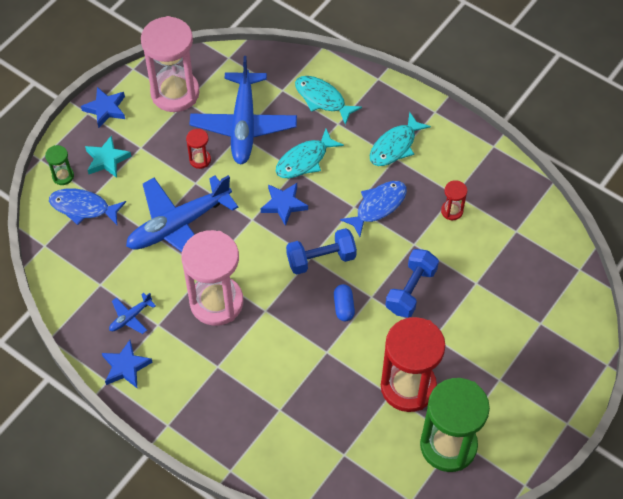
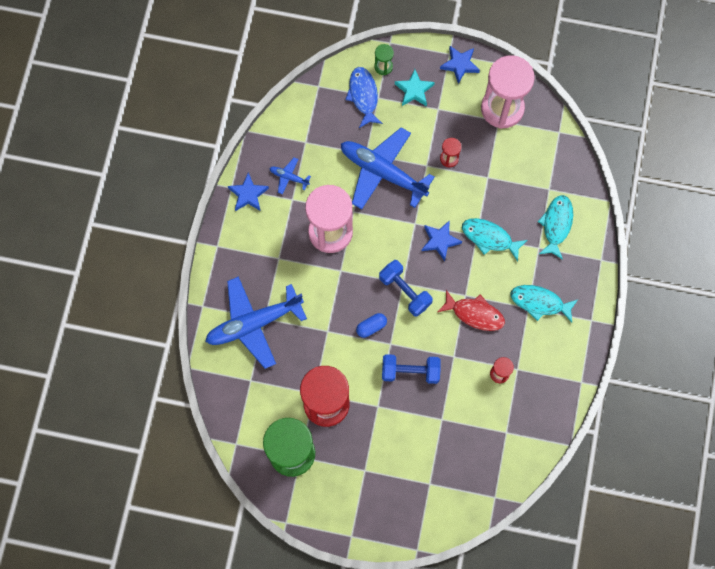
camera: 65 degrees right, 15 degrees up
(243, 125) = (498, 175): blue plane -> blue plane (254, 323)
(378, 206) = (474, 314): blue fish -> red fish

